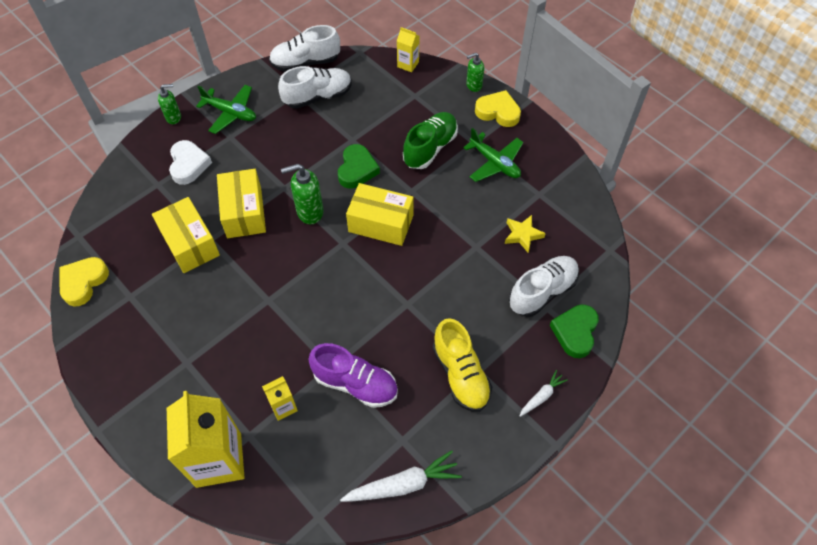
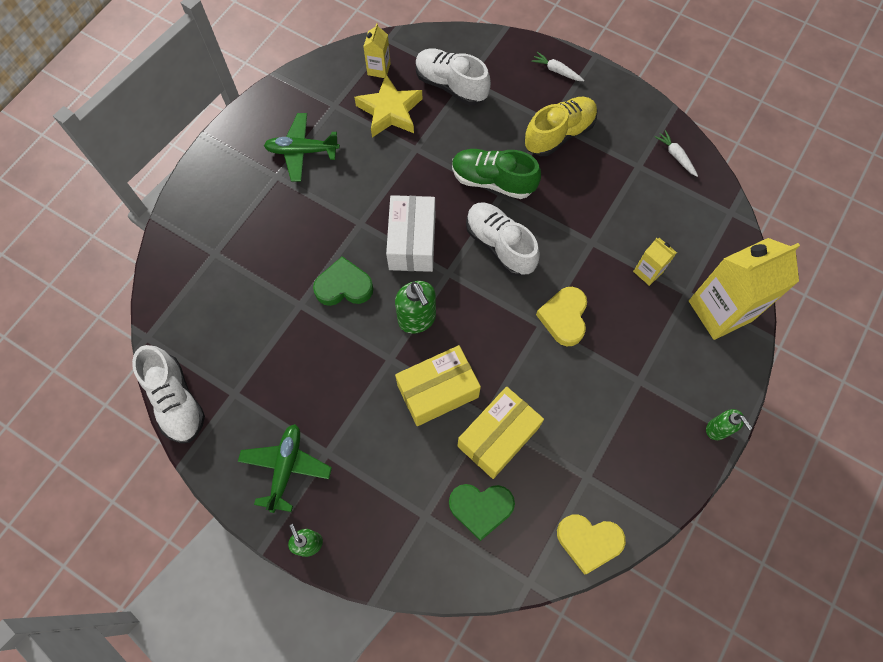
camera: 105 degrees left, 10 degrees up
(189, 165) = (384, 488): white heart -> none
(318, 96) = (236, 365): white shoe -> white shoe (500, 245)
(355, 383) = (601, 217): purple shoe -> none
(381, 223) = (412, 242): yellow box -> white box
(403, 484) = (676, 156): white carrot -> white carrot, size x0.56
(408, 64) = (161, 273): yellow carton -> yellow carton (379, 69)
(430, 148) = (294, 218): green shoe -> green shoe (493, 181)
(473, 85) = (187, 194): green soap dispenser -> green soap dispenser (717, 429)
(494, 163) = (302, 151): green plane -> green plane turned 120 degrees counterclockwise
(498, 112) = (225, 161): yellow heart -> yellow heart (564, 318)
(522, 235) = (390, 111): yellow star -> yellow star, size x1.59
(575, 332) = (485, 55): green heart -> green heart (481, 508)

